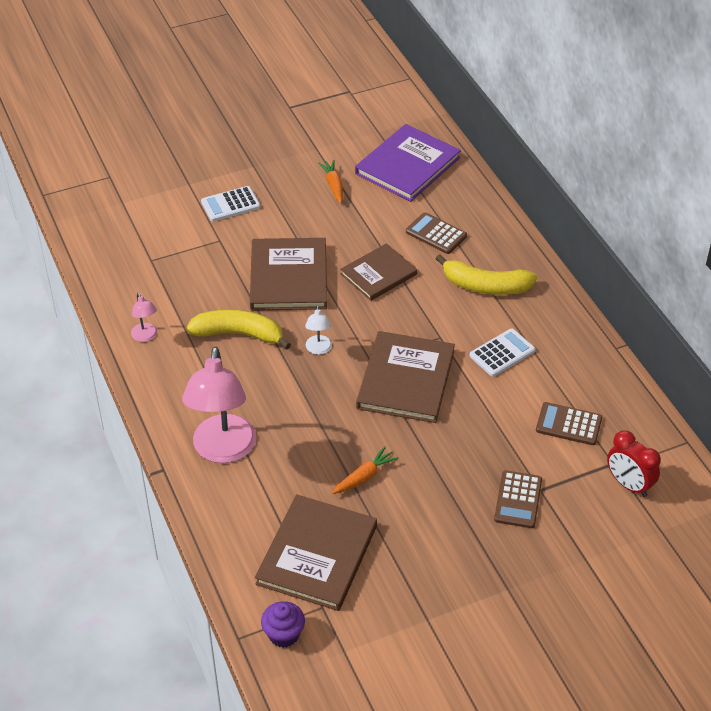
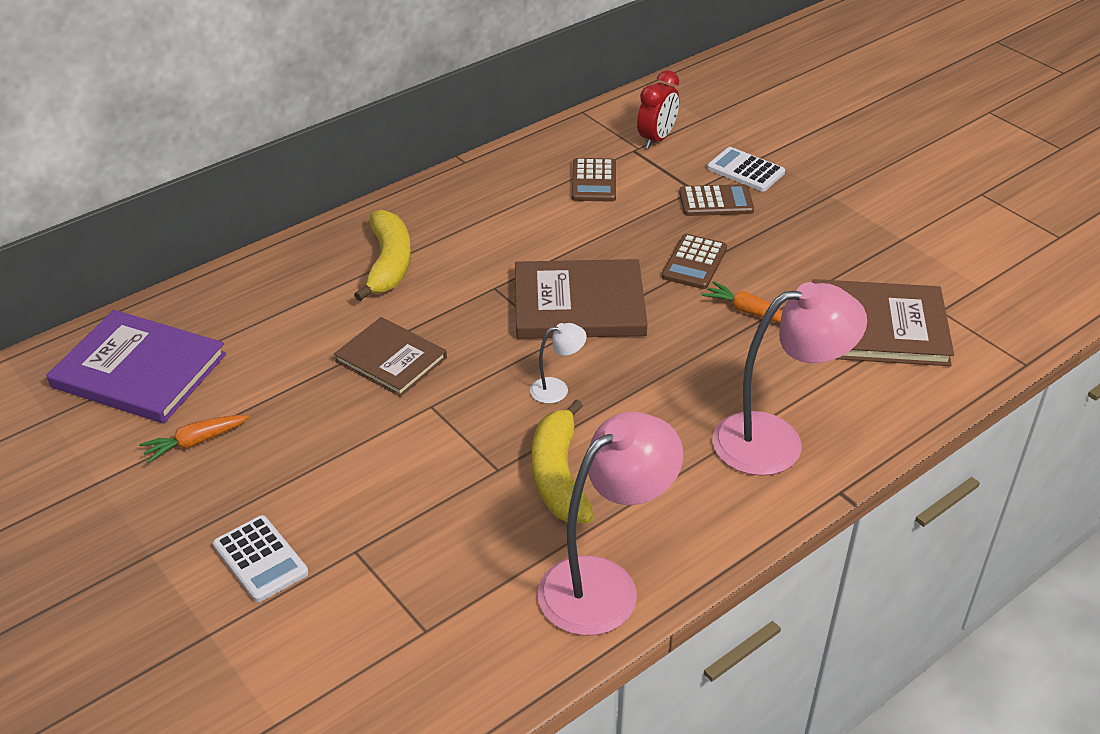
camera: 105 degrees left, 5 degrees down
(146, 336) = (604, 584): pink lamp -> pink lamp, size x2.25
(283, 634) = (995, 331): purple cupcake -> none
(289, 277) = (422, 449): brown book -> none
(436, 234) = (294, 319): brown calculator -> brown calculator (694, 262)
(502, 353) = (504, 237): white calculator -> white calculator (745, 170)

